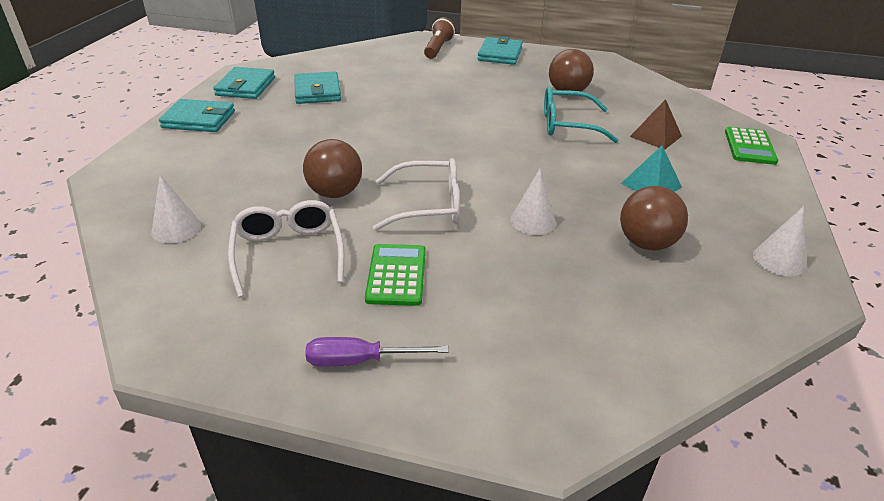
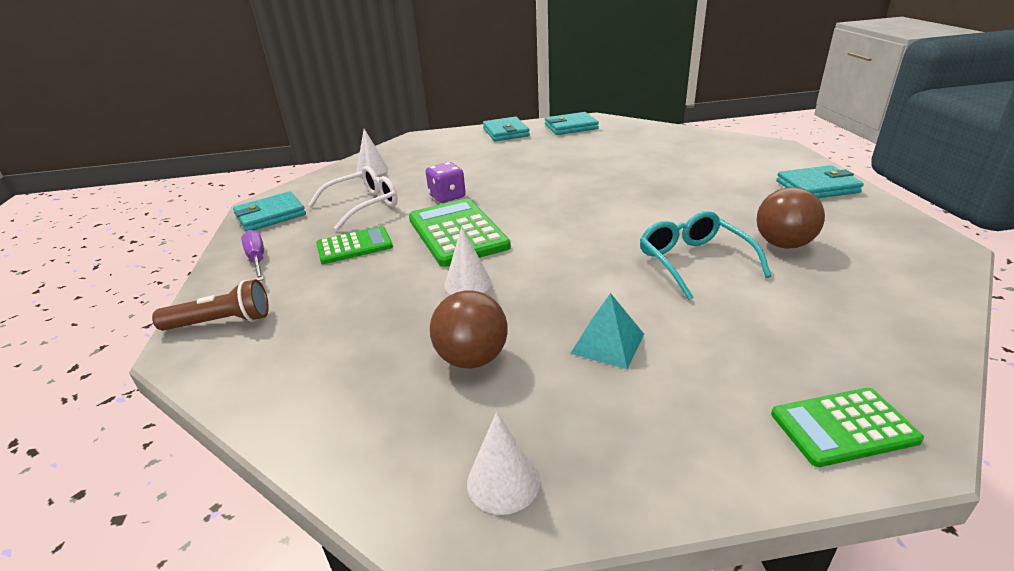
camera: 70 degrees right, 5 degrees down
(317, 91) = (596, 146): turquoise wallet -> turquoise wallet (271, 215)
(335, 193) = (447, 197): brown ball -> purple dice
(429, 205) = (457, 233): white glasses -> green calculator
(438, 48) = (769, 159): brown flashlight -> brown flashlight (221, 322)
(655, 136) = (750, 327): brown pyramid -> none

